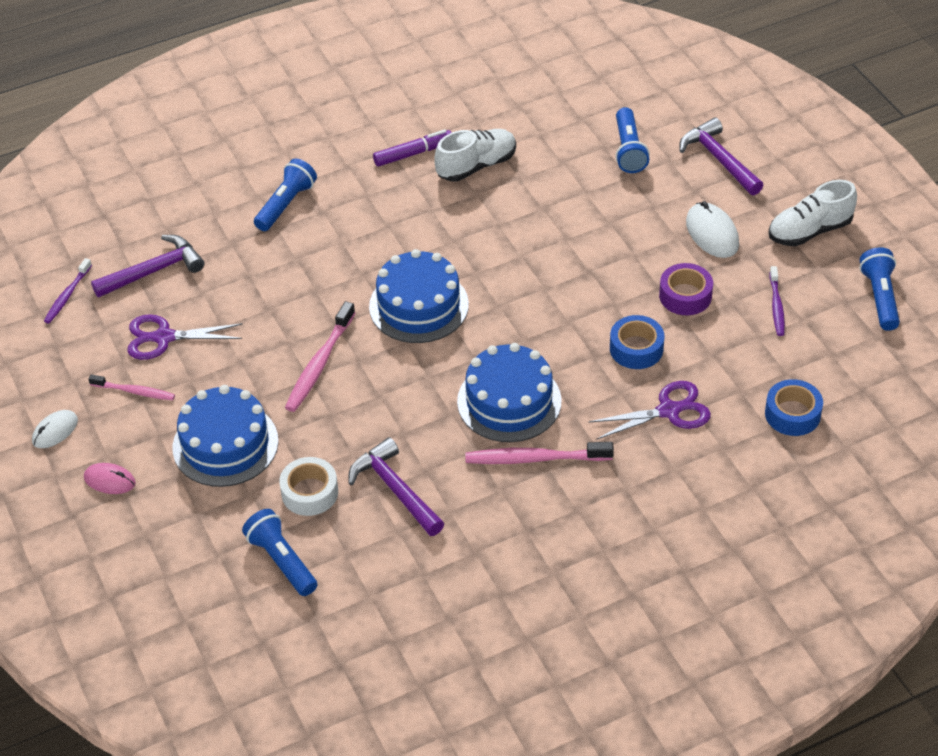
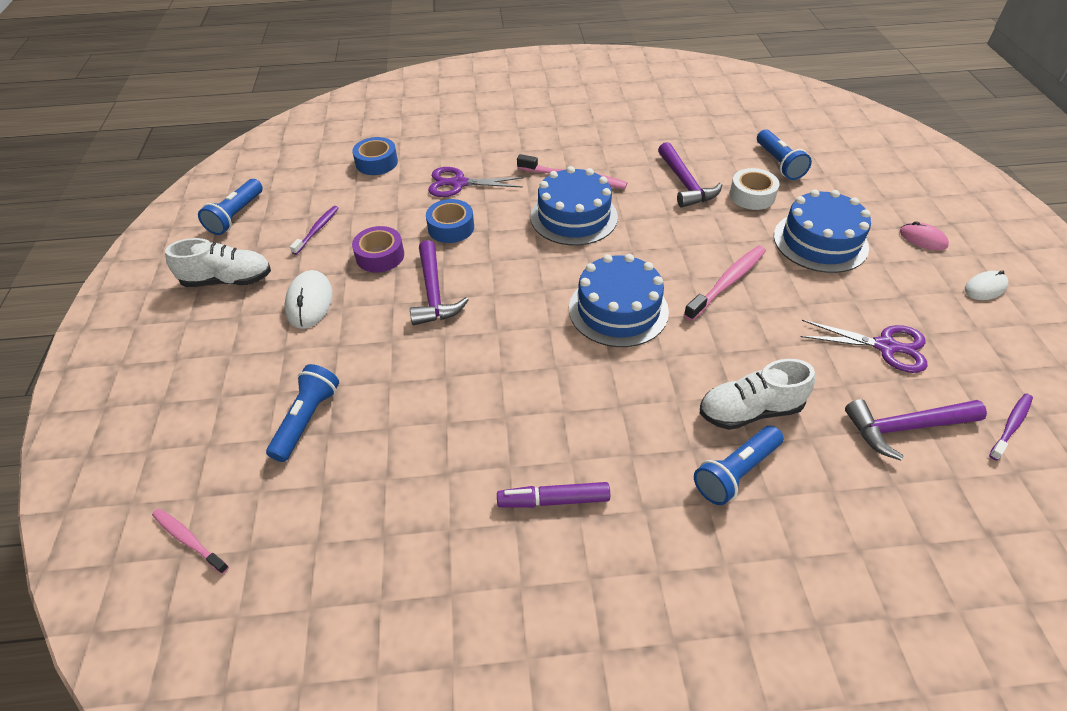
camera: 160 degrees left, 0 degrees up
(134, 391) = (910, 303): pink toothbrush -> pink toothbrush (189, 540)
(476, 166) = (486, 455): white shoe -> white shoe (750, 411)
(719, 159) = (229, 377): purple hammer -> purple hammer (433, 293)

